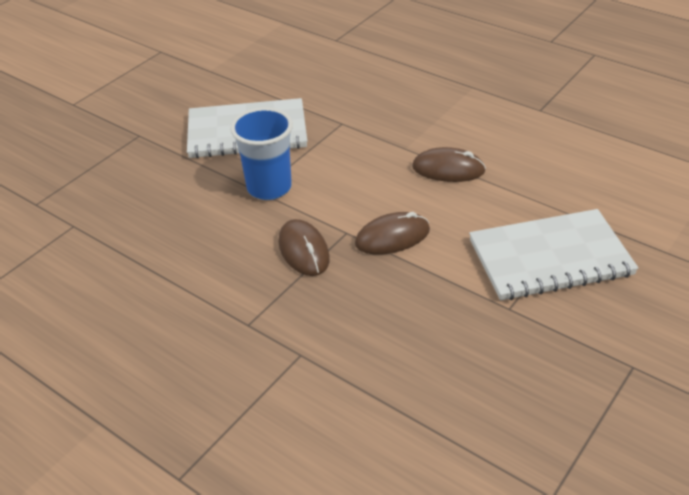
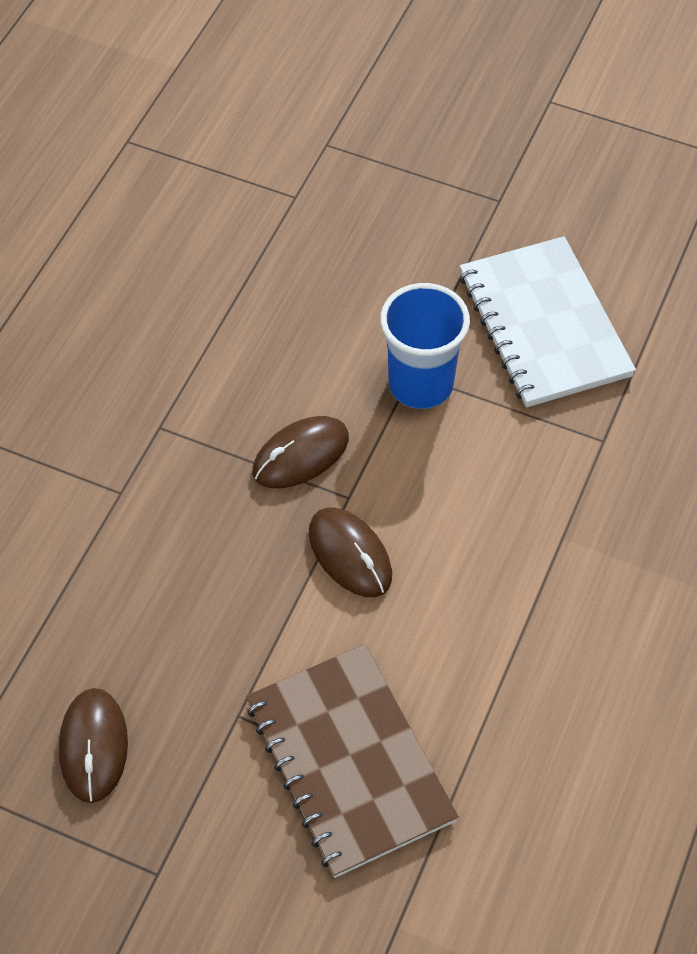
camera: 75 degrees right, 15 degrees up
(448, 169) = (524, 604): brown mouse -> brown mouse (94, 746)
(550, 257) = (349, 761): white notebook -> brown notebook

